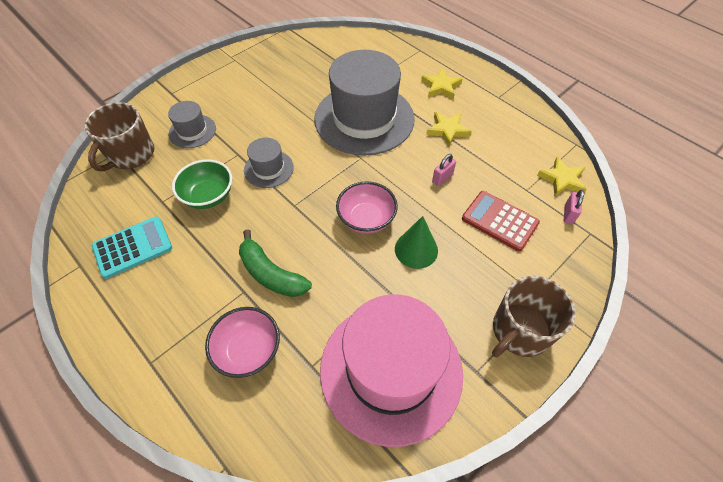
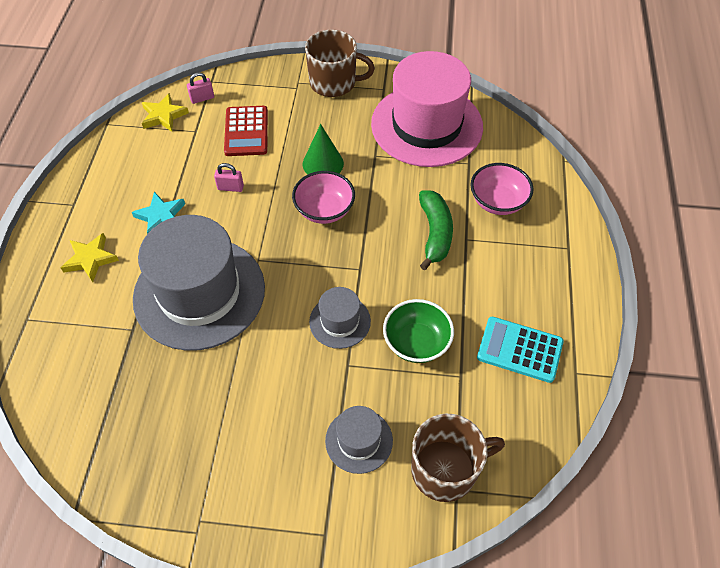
camera: 130 degrees left, 0 degrees up
(447, 130) = (161, 217): yellow star -> turquoise star

